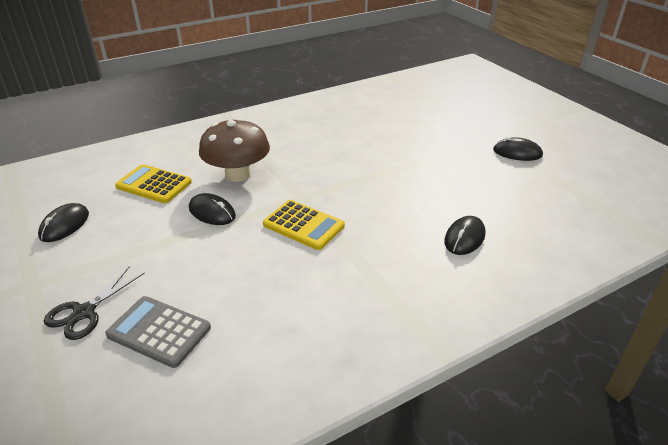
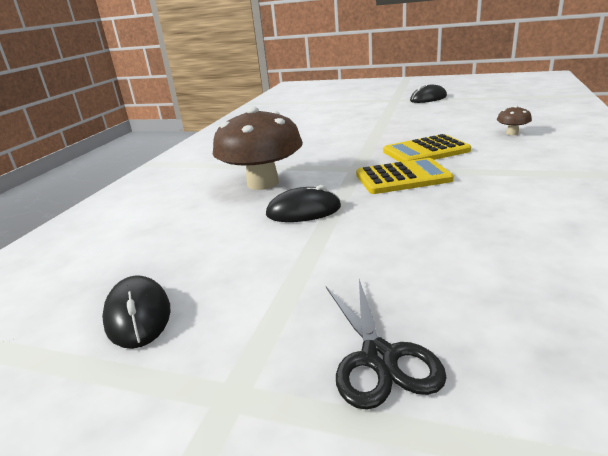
camera: 40 degrees left, 10 degrees down
(154, 184) = (185, 228): yellow calculator -> yellow calculator (426, 151)
(159, 331) = (496, 305): grey calculator -> none
(464, 238) = (512, 133): black mouse -> brown mushroom

